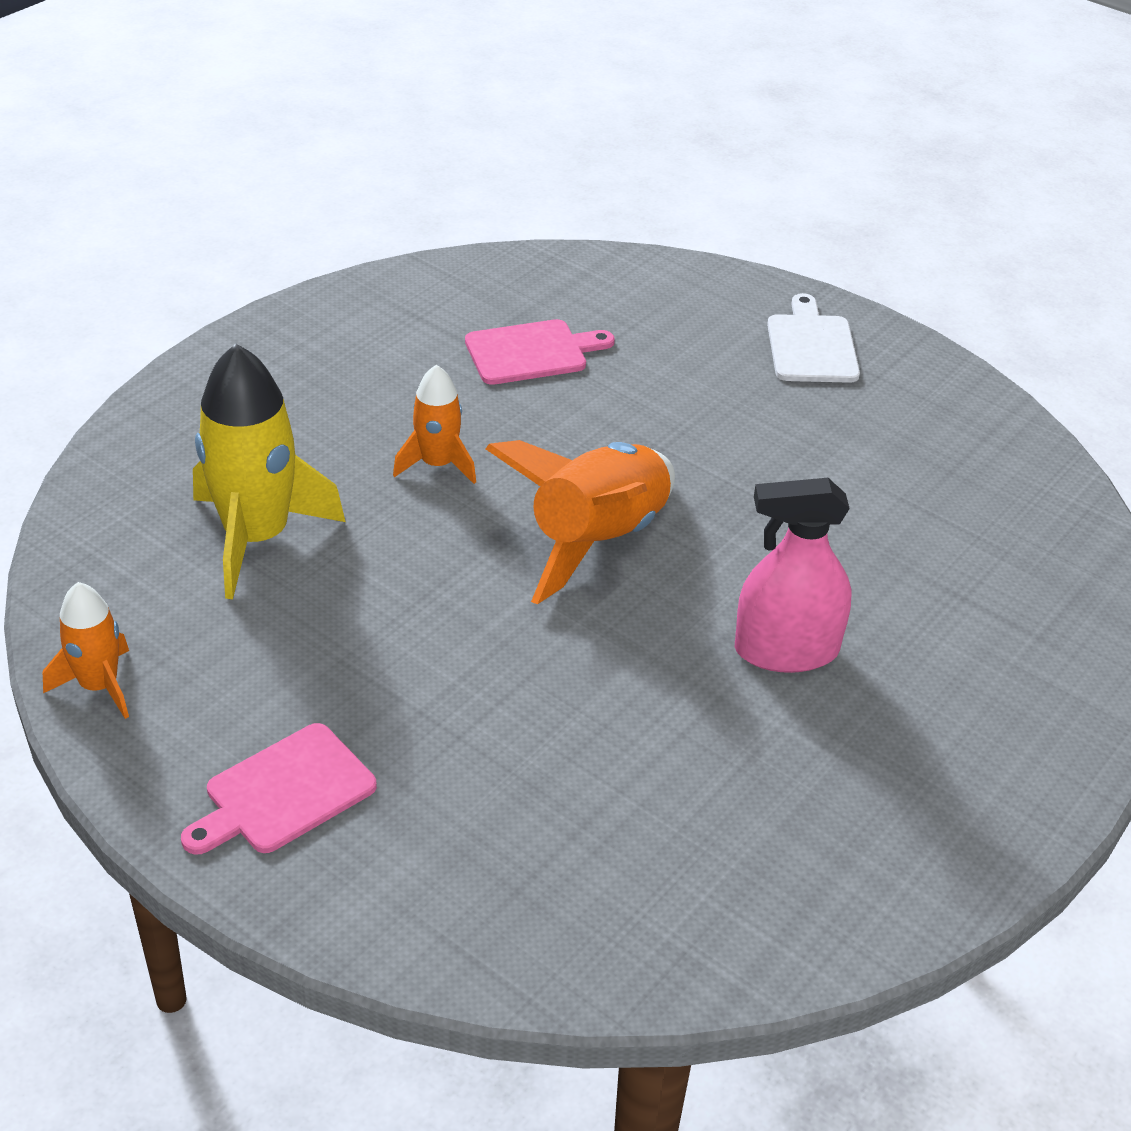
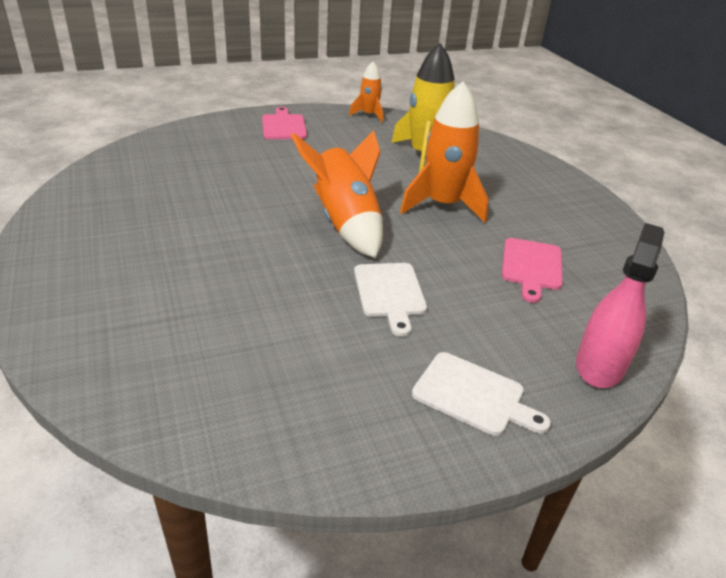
camera: 120 degrees right, 5 degrees down
(437, 464) = (443, 205): orange rocket -> orange rocket, size x1.82
(715, 445) = (390, 293): none -> white cutting board
(786, 650) = (213, 241): pink spray bottle -> pink spray bottle (599, 366)

